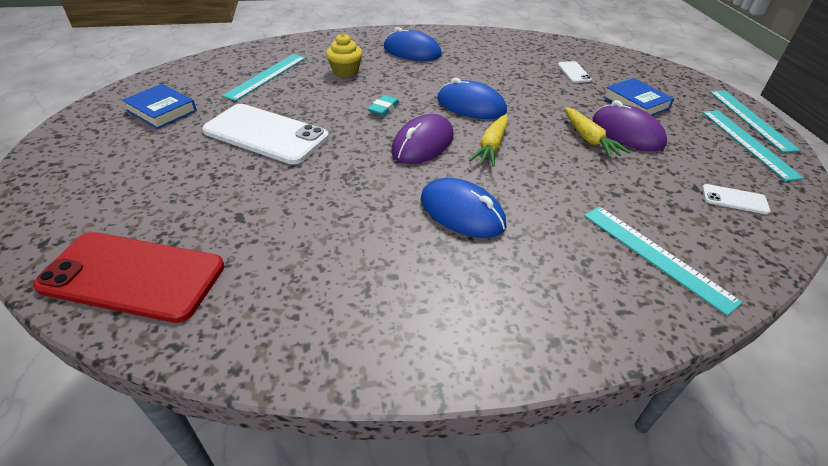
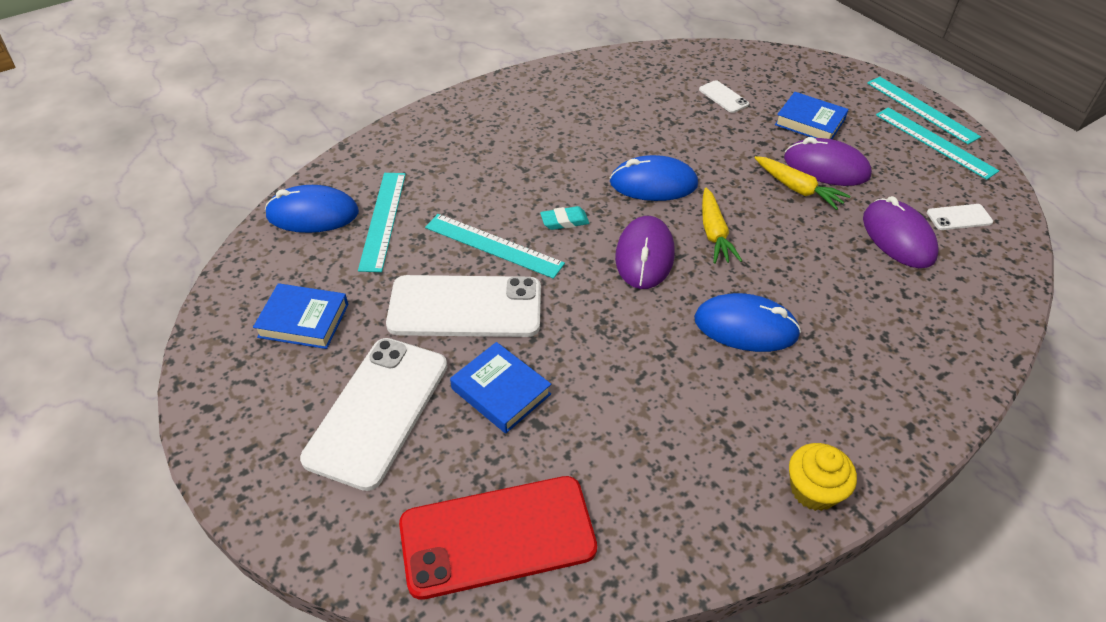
camera: 25 degrees left, 5 degrees up
(147, 171) = (377, 411): none -> white phone
(236, 188) = (501, 391): none -> blue book
(345, 71) = (473, 180): yellow cupcake -> yellow cupcake (813, 490)
(384, 108) = (564, 221): turquoise eraser -> turquoise eraser turned 75 degrees clockwise
(412, 51) = (525, 121): blue mouse -> blue mouse (312, 214)
(656, 256) = (934, 307): turquoise ruler -> turquoise ruler (493, 245)
(659, 195) = (898, 237): none -> purple mouse

